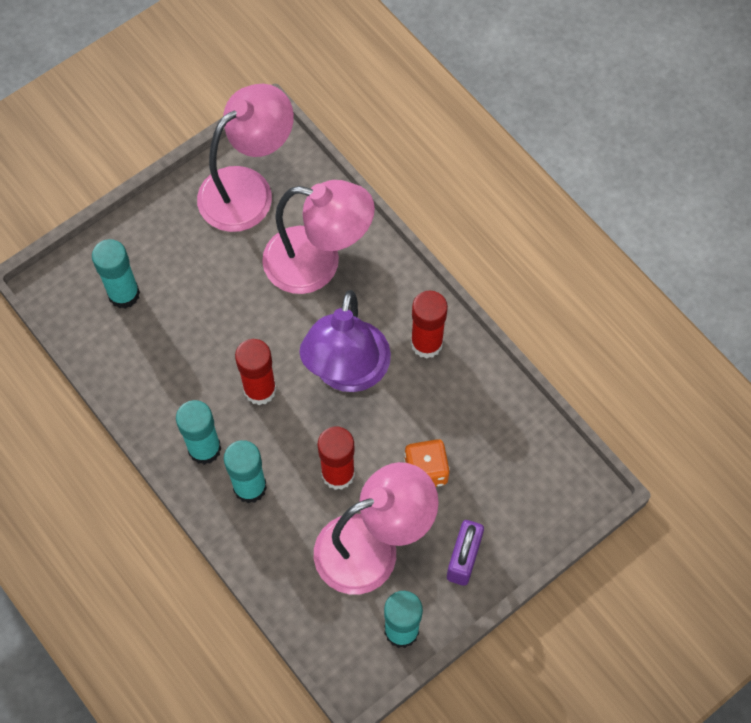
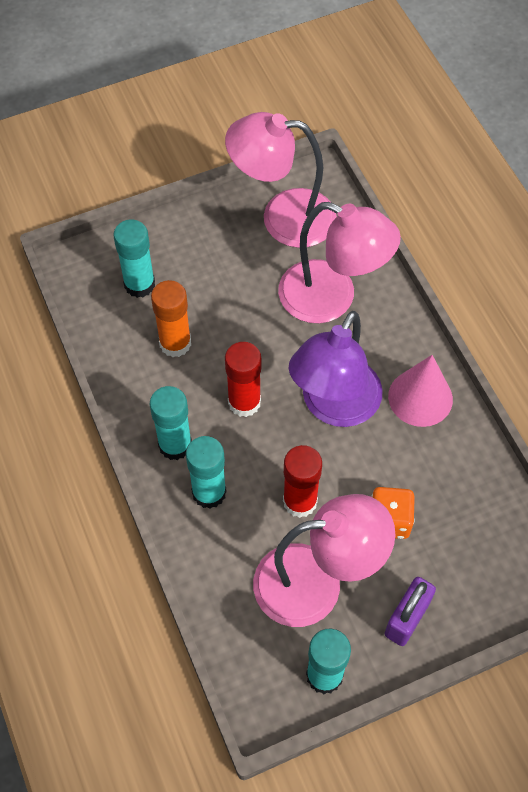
camera: 15 degrees right, 5 degrees down
(176, 346) = (175, 343): none -> orange glue stick
(248, 189) = (283, 217): pink lamp -> pink lamp turned 150 degrees counterclockwise
(426, 343) = (420, 397): red glue stick -> pink cone

